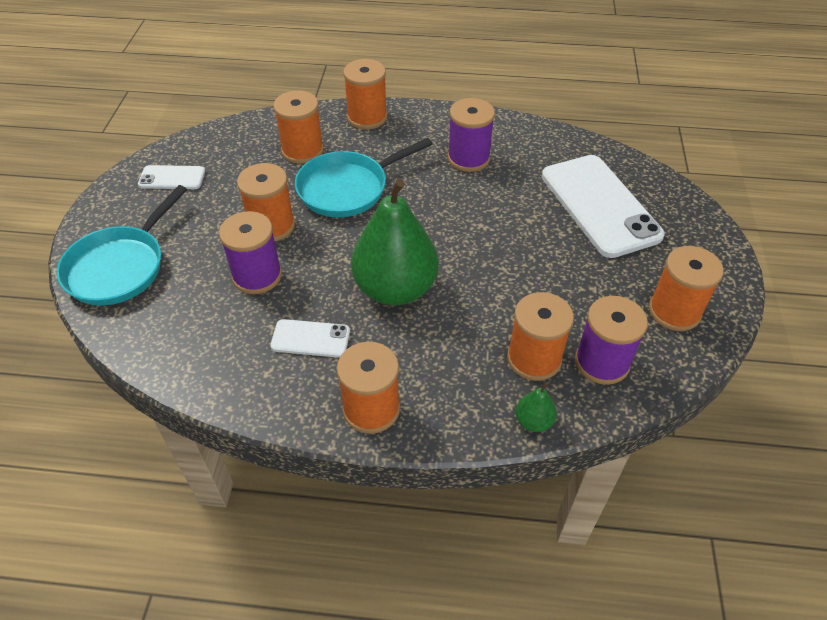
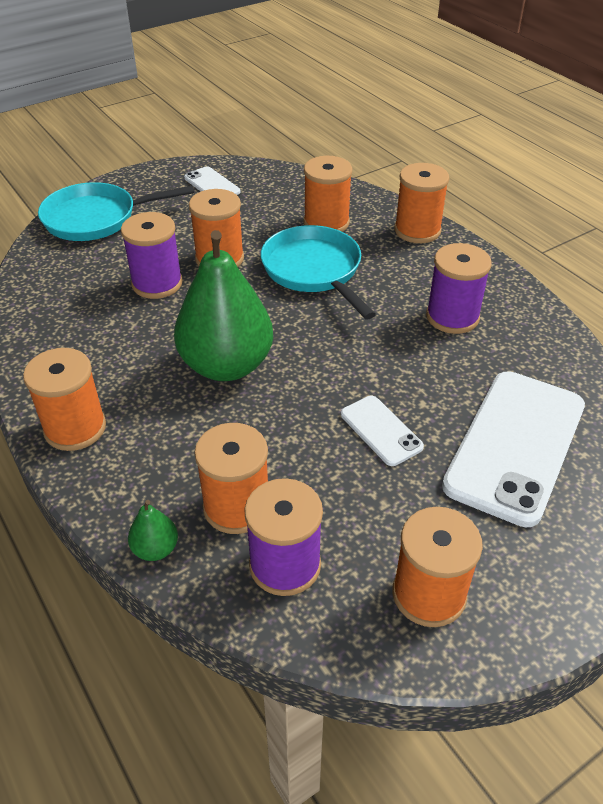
camera: 50 degrees right, 5 degrees down
(310, 339) = (119, 350): white phone -> white phone (381, 430)
(348, 188) = (314, 271): turquoise pan -> turquoise pan turned 45 degrees clockwise

